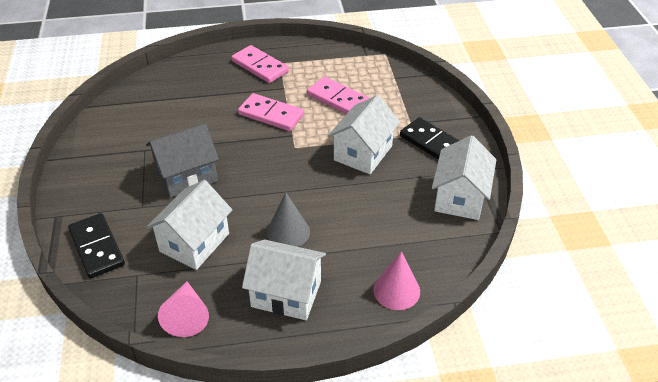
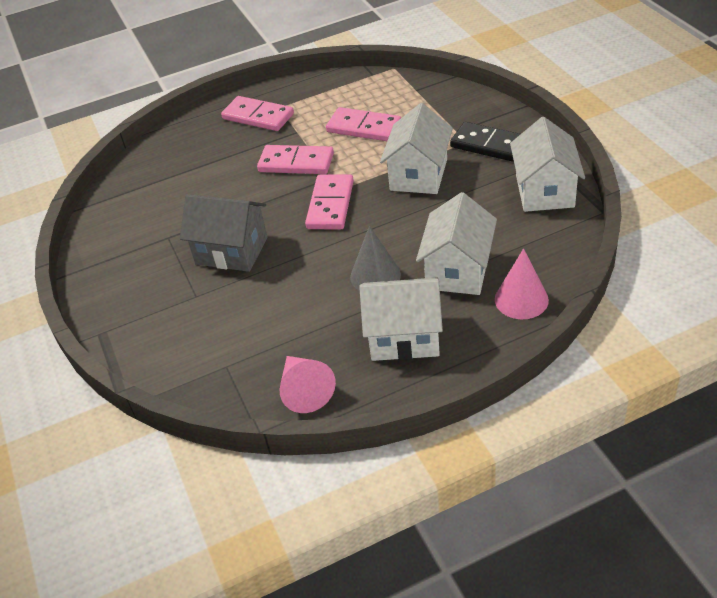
camera: 10 degrees left, 0 degrees up
(97, 247) = (165, 351): black domino -> none
(187, 176) = (231, 251): grey house -> grey house turned 60 degrees clockwise
(194, 242) = (275, 315): white house -> white house (458, 270)
(281, 159) = (330, 205): none -> pink domino

